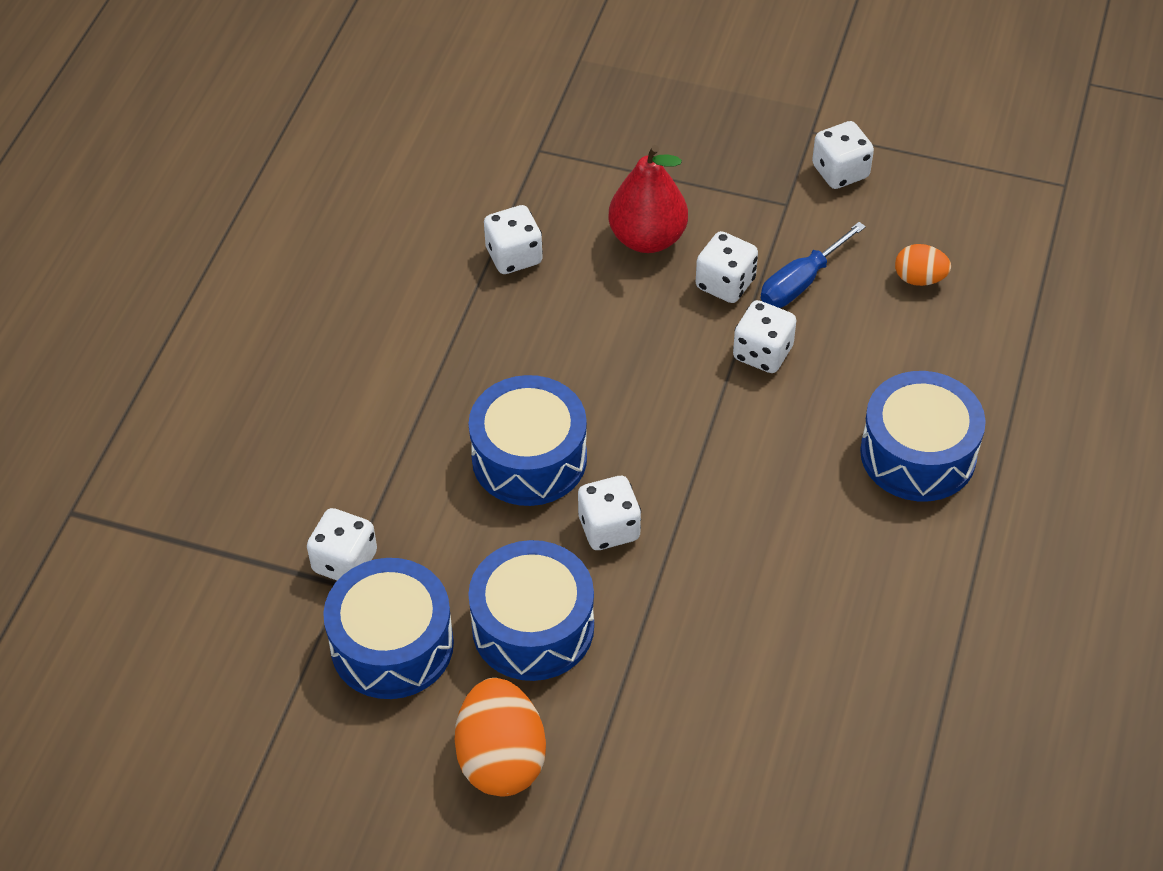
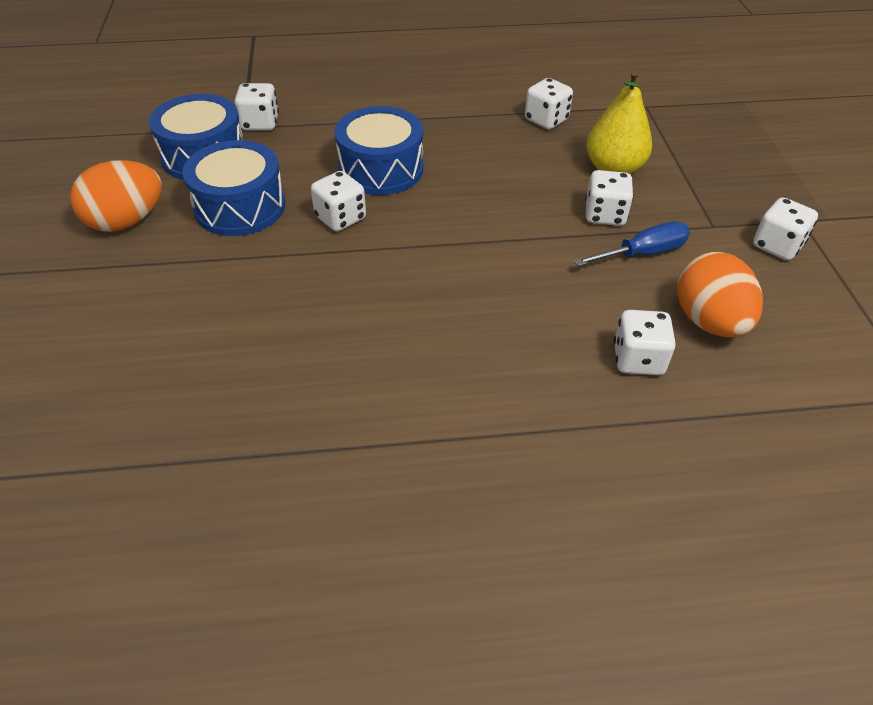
camera: 65 degrees right, 5 degrees down
(647, 238) = (613, 169): red pear -> yellow pear
(762, 353) = (553, 251): white dice -> white dice (638, 359)
(801, 282) = (642, 253): blue screwdriver -> blue screwdriver turned 135 degrees clockwise
(918, 454) = (515, 368): blue drum -> none
(919, 278) = (709, 321): orange egg -> orange egg, size x1.83

